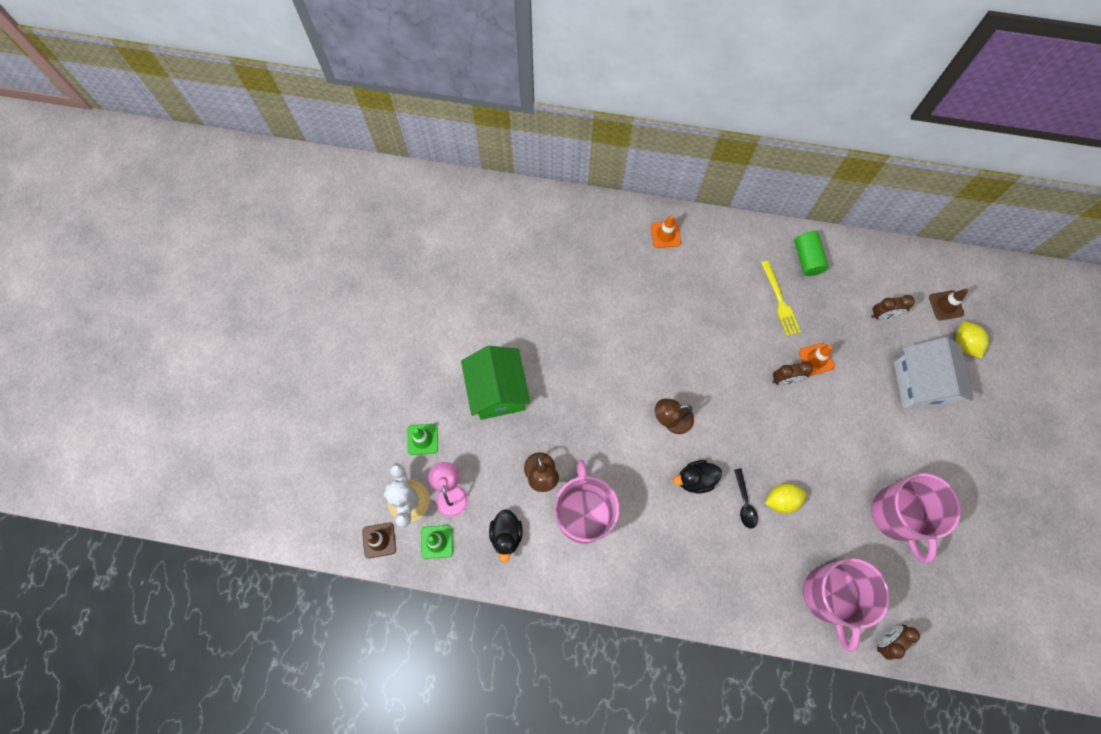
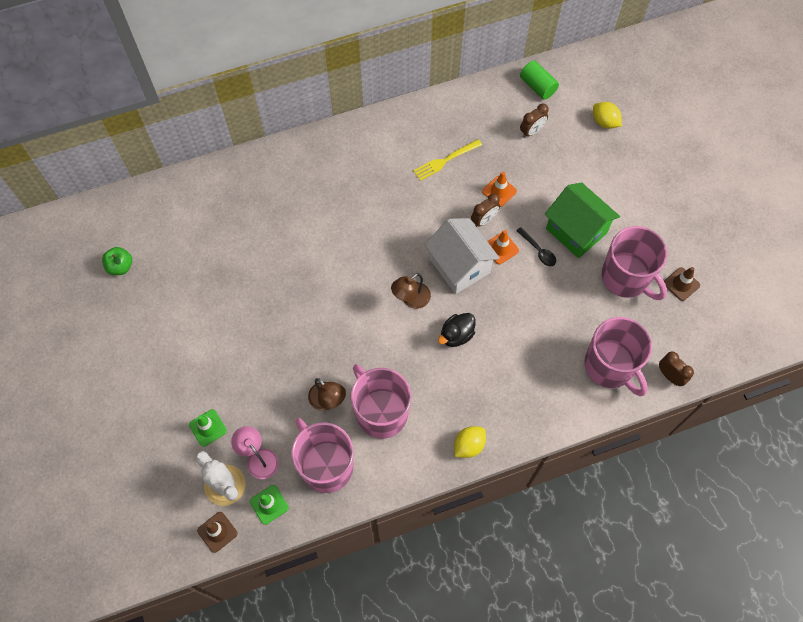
camera: 30 degrees left, 5 degrees down
(428, 248) = (120, 266): none -> green apple
(498, 392) = (252, 354): green house -> green house (576, 231)
(506, 535) = (326, 465): black duck -> pink mug
(665, 234) = (323, 154): orange traffic cone -> orange traffic cone (501, 248)
(744, 503) = (505, 332): black spoon -> black spoon (538, 250)
(780, 301) = (445, 160): yellow fork -> yellow fork turned 105 degrees clockwise
(781, 500) = (532, 314): yellow lemon -> yellow lemon (469, 445)
(807, 259) = (449, 117): green cylinder -> green cylinder (537, 86)
(886, 640) = (670, 376): brown clock -> brown clock turned 120 degrees clockwise
(920, 384) = (588, 169): white house -> white house (459, 266)
(946, 305) = (575, 100): brown traffic cone -> brown traffic cone (681, 284)

